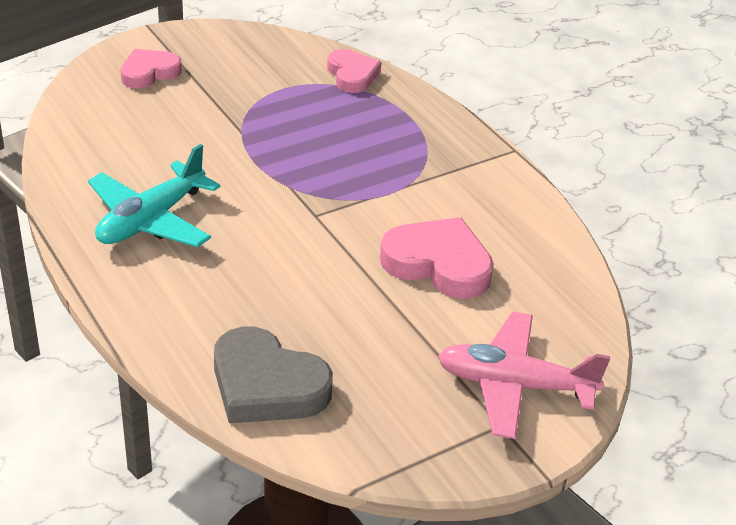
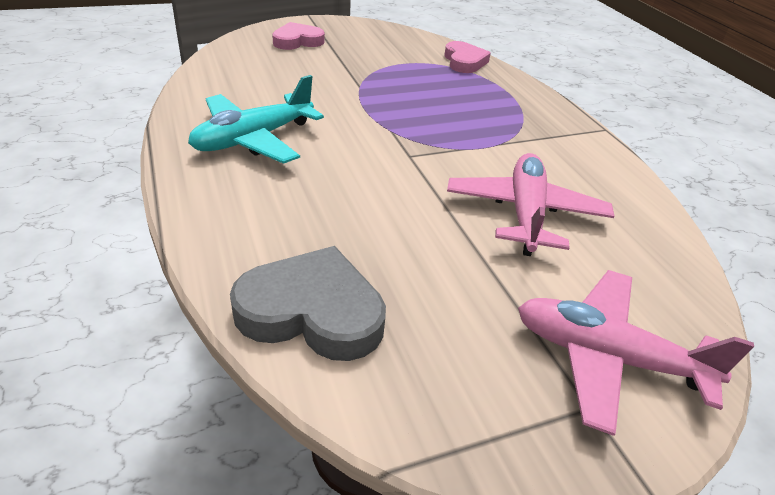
camera: 10 degrees right, 0 degrees up
(266, 385) = (312, 312): grey heart -> grey heart turned 150 degrees clockwise
(438, 264) = (525, 213): pink heart -> pink plane

